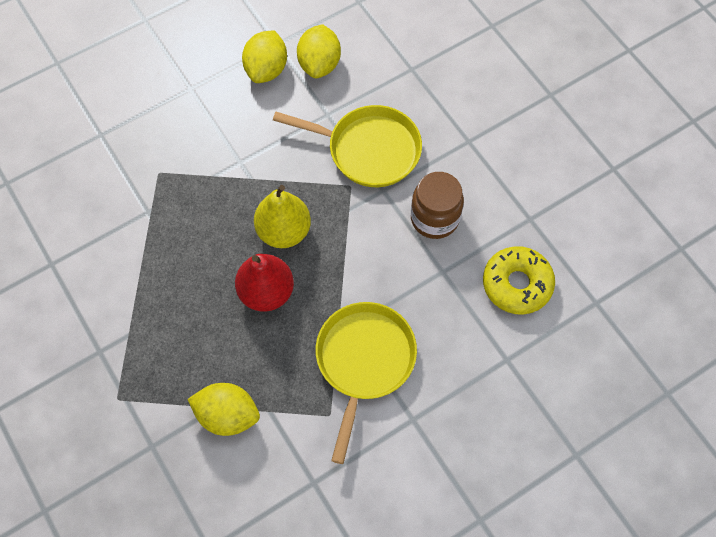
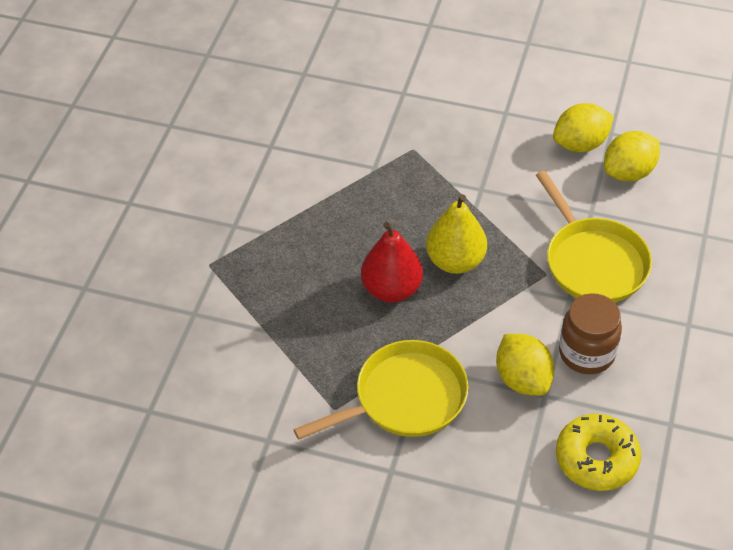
camera: 50 degrees right, 15 degrees down
(227, 415) = (265, 341): yellow lemon -> yellow lemon (523, 379)

